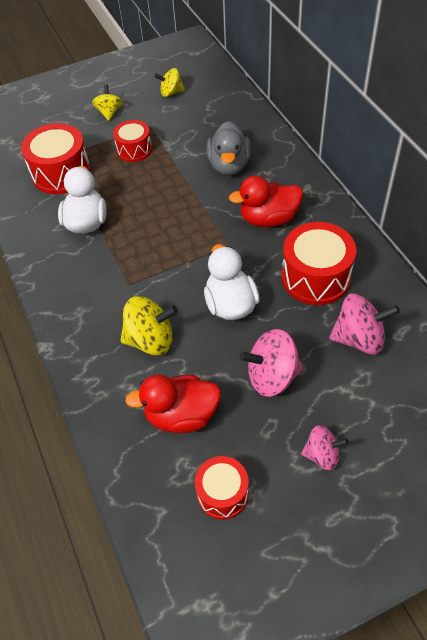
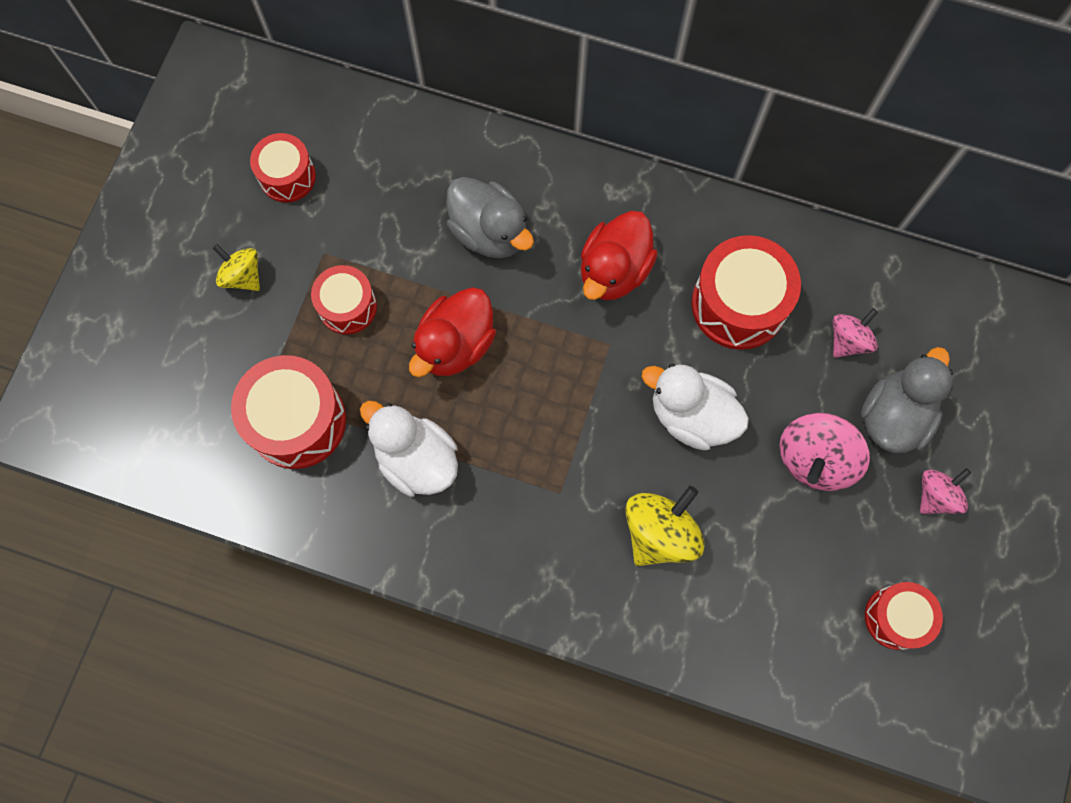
camera: 50 degrees left, 20 degrees up
(171, 93) = (287, 176): yellow spinning top -> red drum
(181, 415) = (780, 581): red duck -> red duck (455, 345)
(343, 394) = (894, 416): none -> grey duck
(359, 338) = (848, 340): pink spinning top -> pink spinning top, size x0.62

